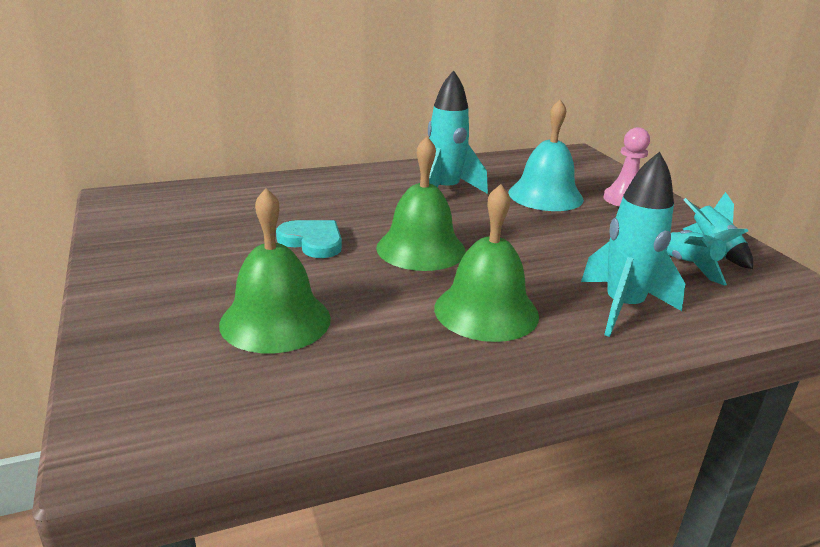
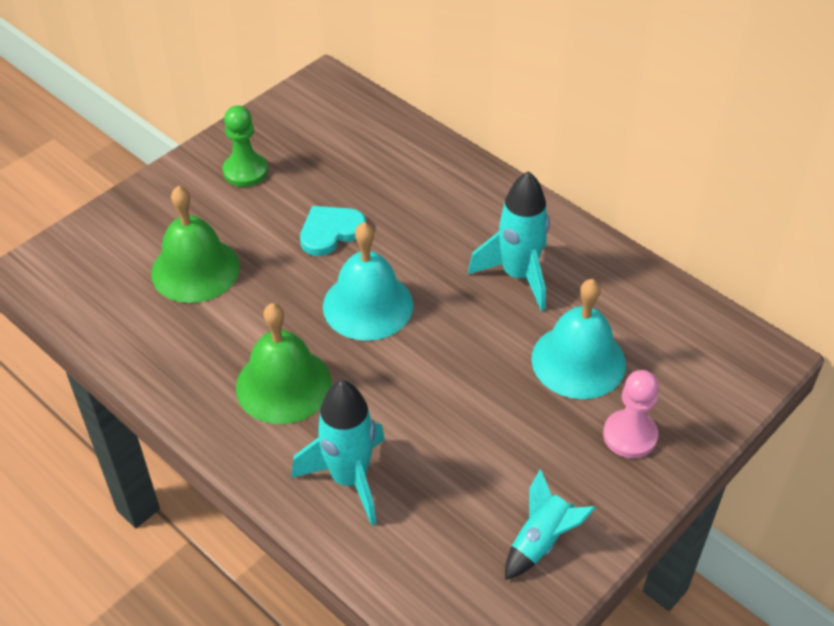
camera: 65 degrees right, 20 degrees up
(172, 259) = (245, 171): none -> green pawn
(312, 241) = (330, 232): turquoise heart -> turquoise heart turned 135 degrees counterclockwise
(421, 249) = (368, 305): green bell -> turquoise bell
(689, 266) = (479, 522): turquoise rocket -> none

